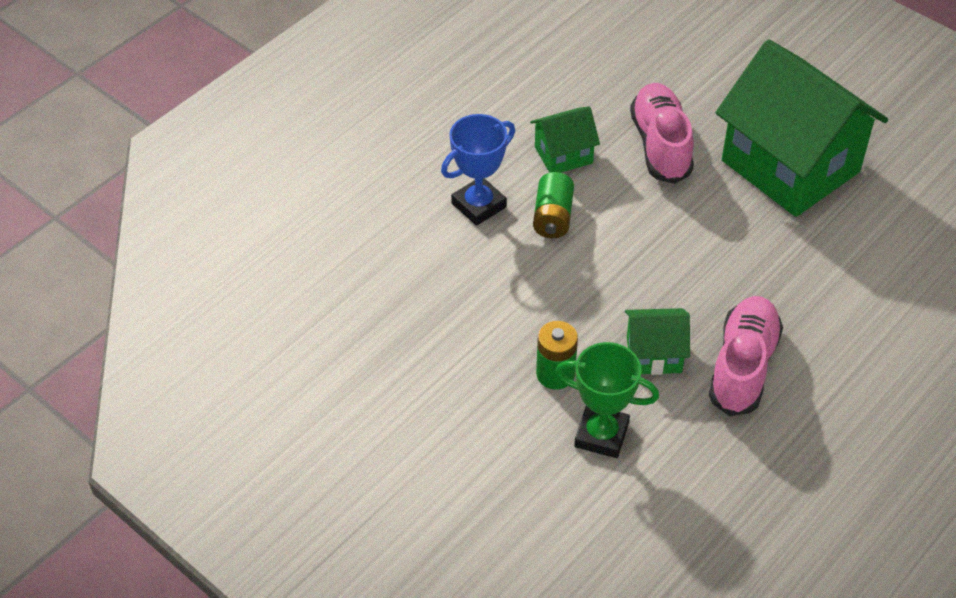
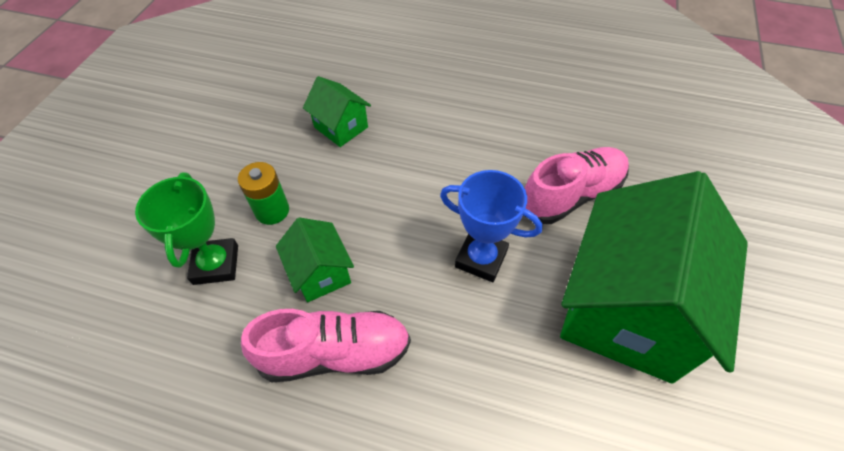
camera: 65 degrees right, 5 degrees up
(479, 205) = (424, 107): blue trophy -> blue trophy (481, 258)
(553, 217) = (439, 153): green battery -> none
(563, 155) = (511, 136): green house -> green house (341, 127)

